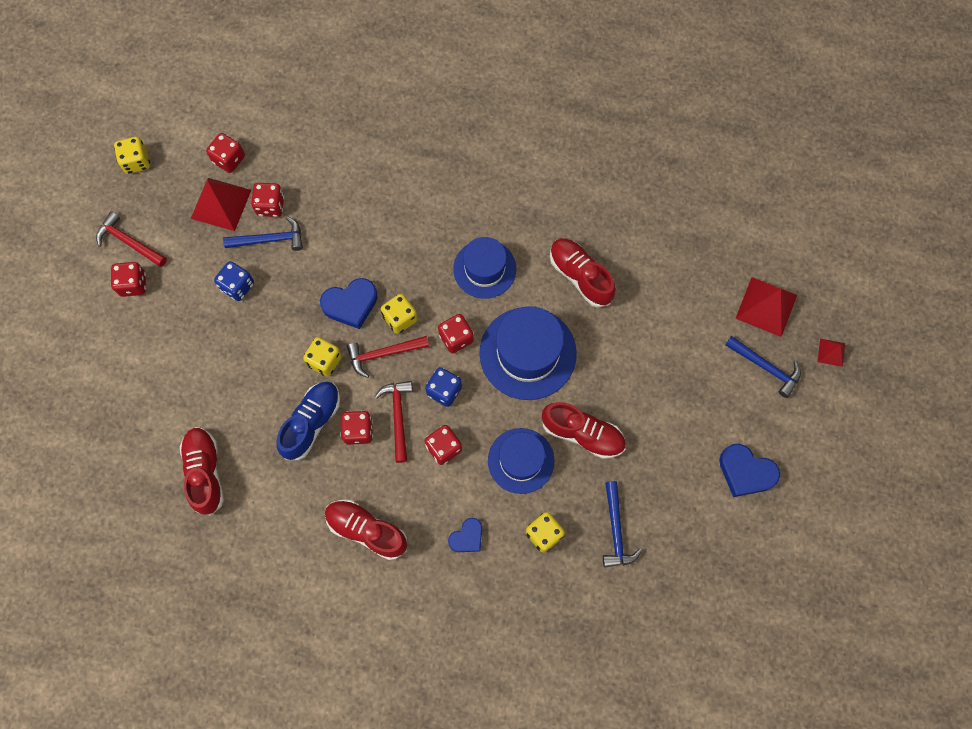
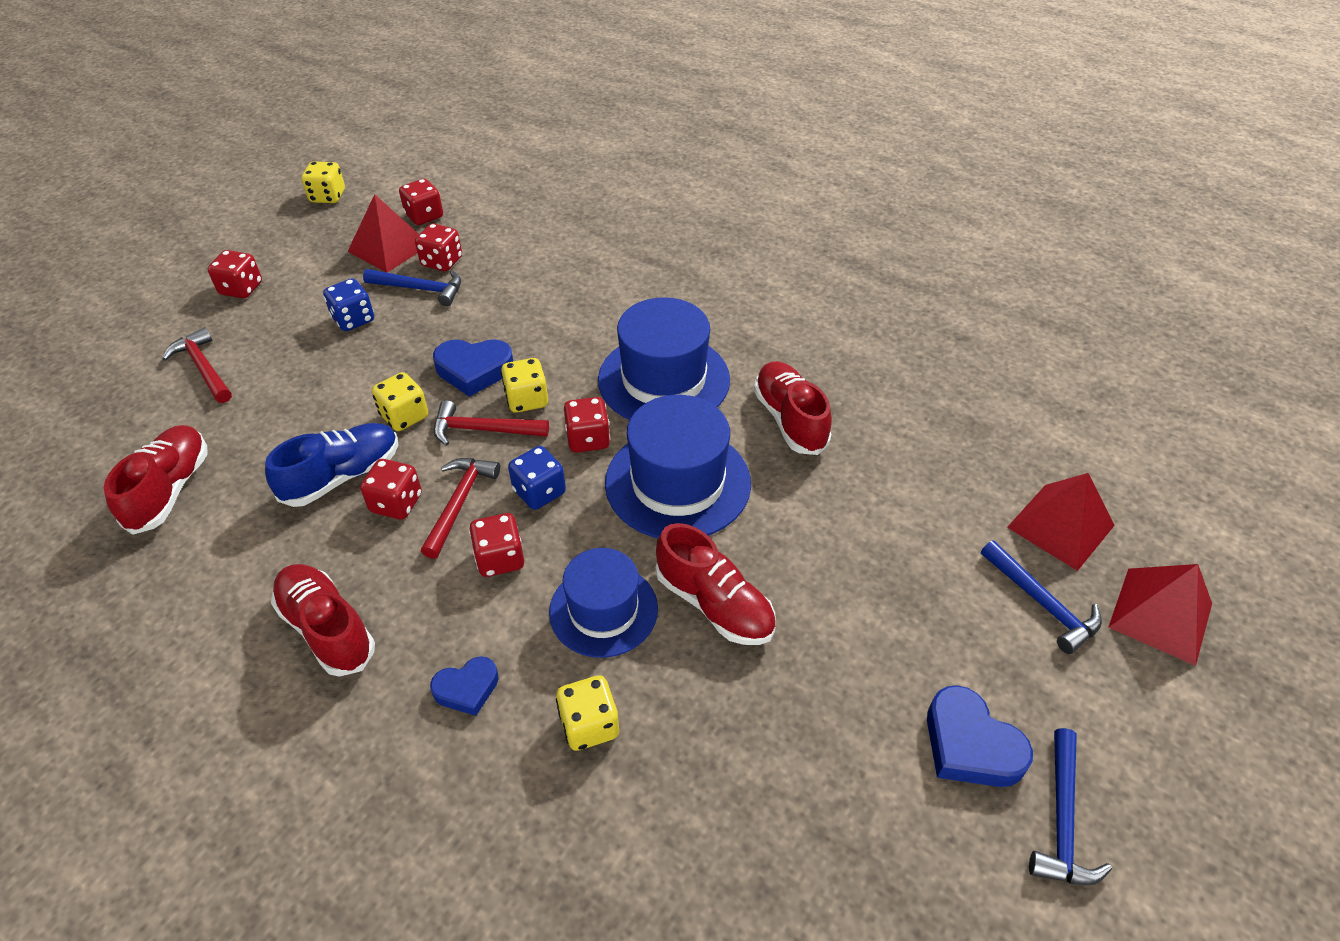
camera: 20 degrees right, 25 degrees down
(129, 242) = (267, 254): red hammer -> red hammer (204, 368)
(484, 269) = (664, 379): blue hat -> blue hat, size x1.50
(616, 530) = (711, 761): blue hammer -> blue hammer (1062, 820)
(831, 352) = (1160, 615): red pyramid -> red pyramid, size x1.95

